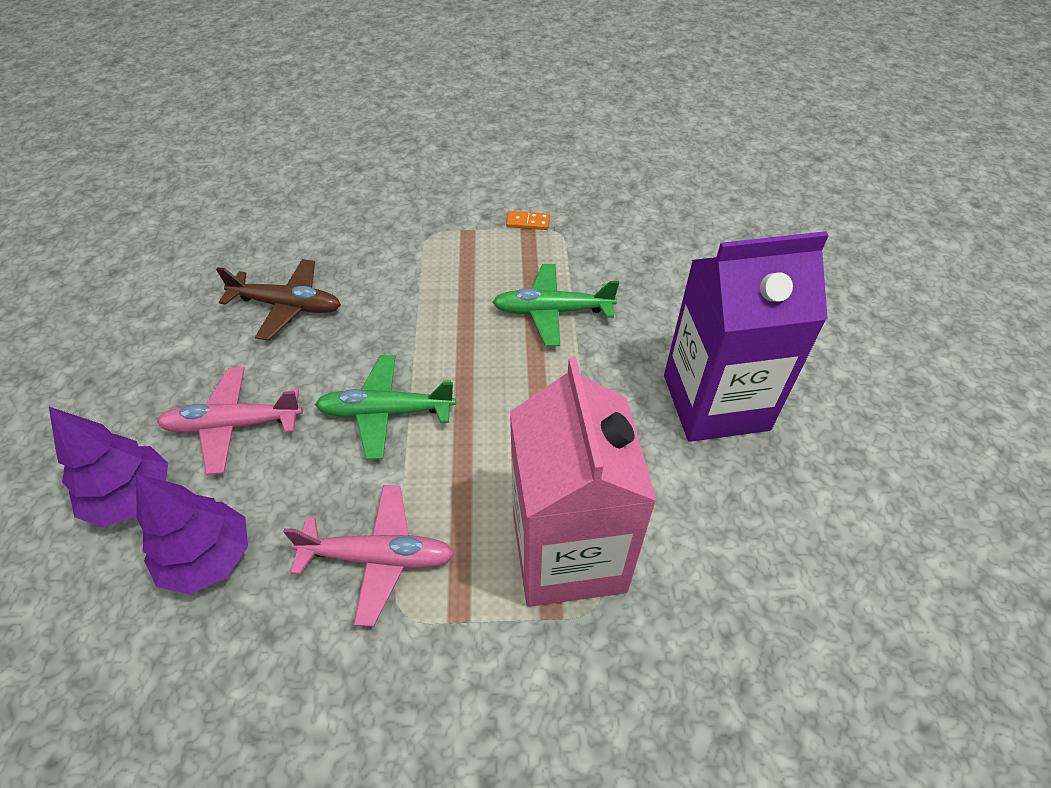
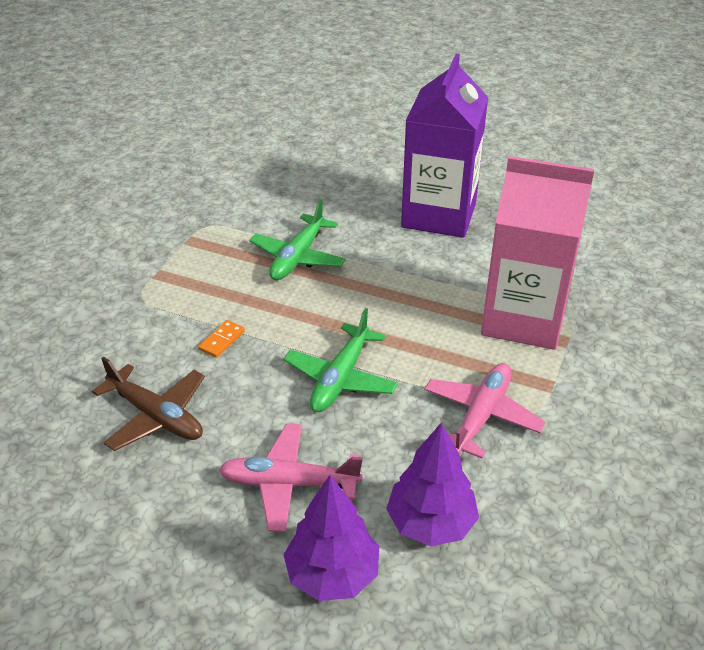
camera: 65 degrees left, 10 degrees down
(233, 425) = (289, 483): pink plane -> pink plane turned 75 degrees clockwise
(287, 306) = (156, 416): brown plane -> brown plane turned 90 degrees clockwise
(528, 222) = (180, 237): orange domino -> orange domino (222, 340)

